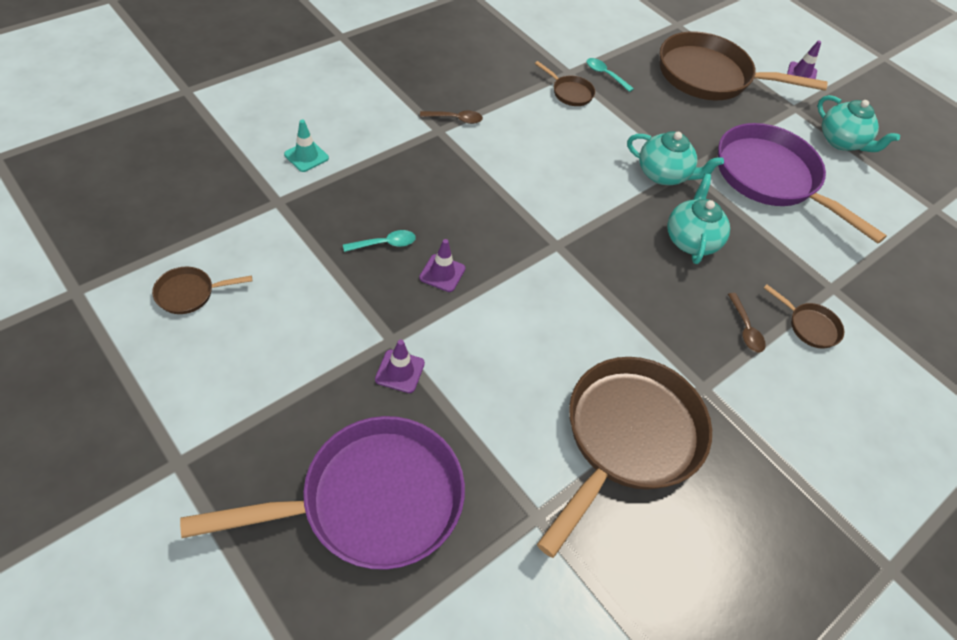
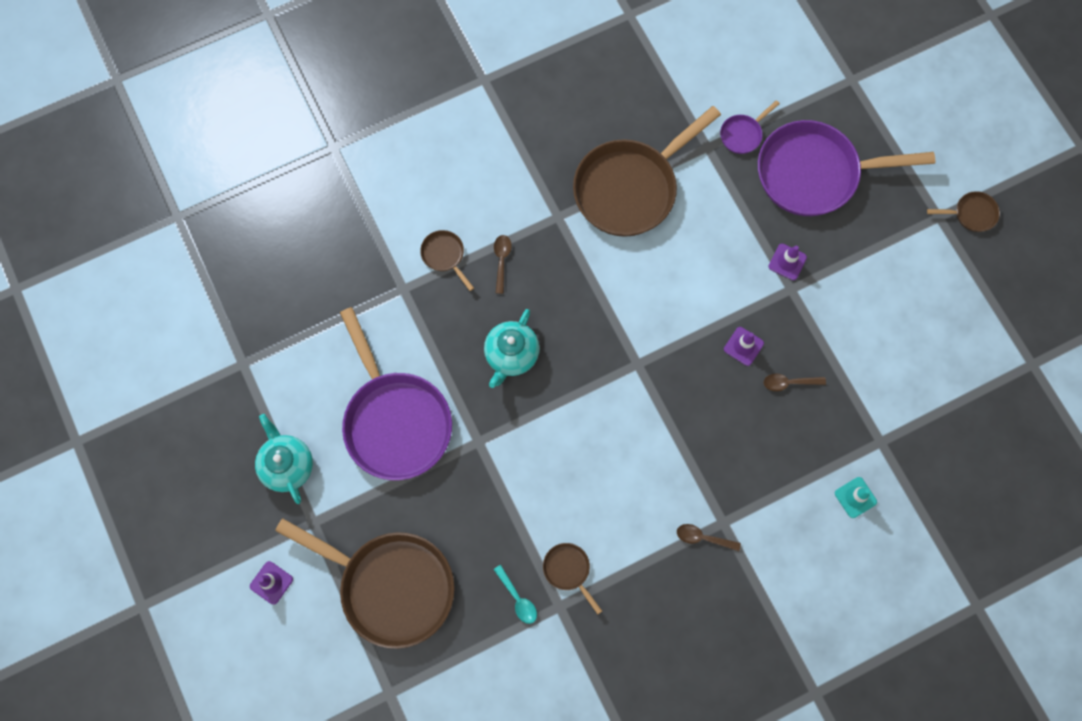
camera: 160 degrees left, 20 degrees up
(190, 293) = (946, 351): brown pan -> brown pan (971, 214)
(385, 244) = (789, 383): turquoise spoon -> brown spoon
(488, 547) = (743, 134): none -> purple pan
(663, 174) = (506, 437): turquoise teapot -> none

